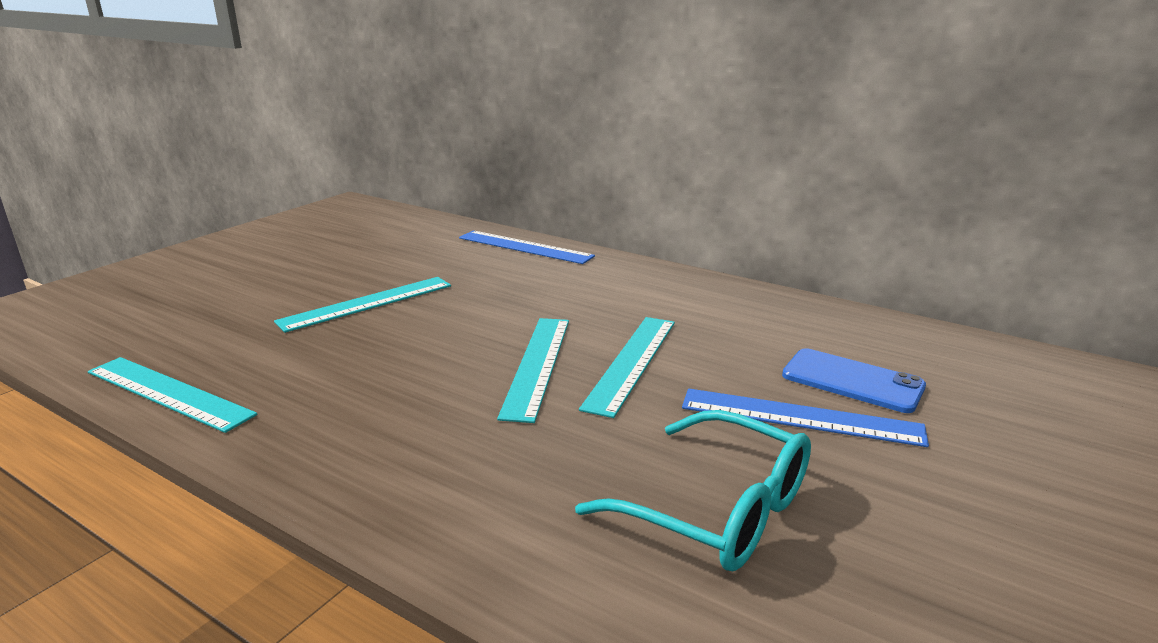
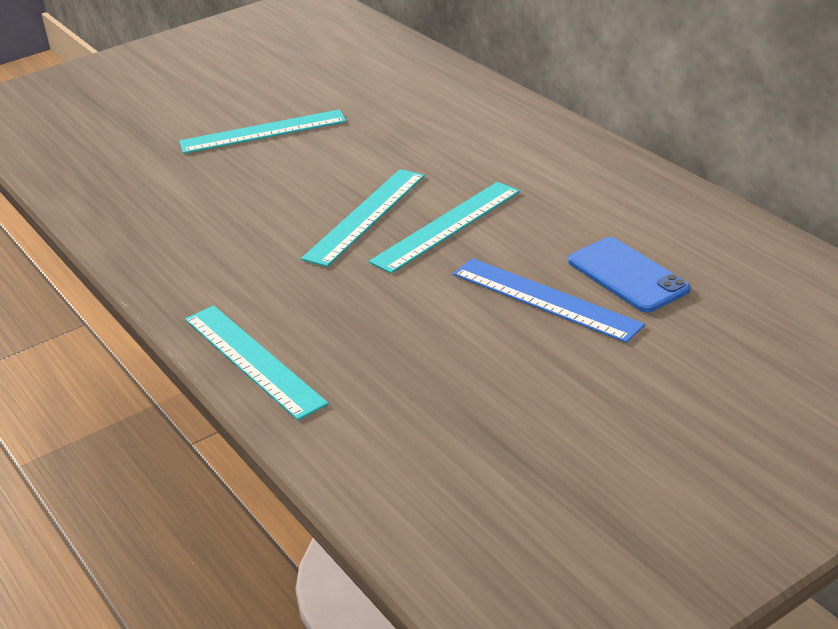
camera: 25 degrees right, 10 degrees up
(168, 393) = (80, 197): turquoise ruler -> turquoise ruler (252, 360)
(525, 247) = (447, 81): blue ruler -> none
(717, 510) = (409, 356): turquoise glasses -> none

